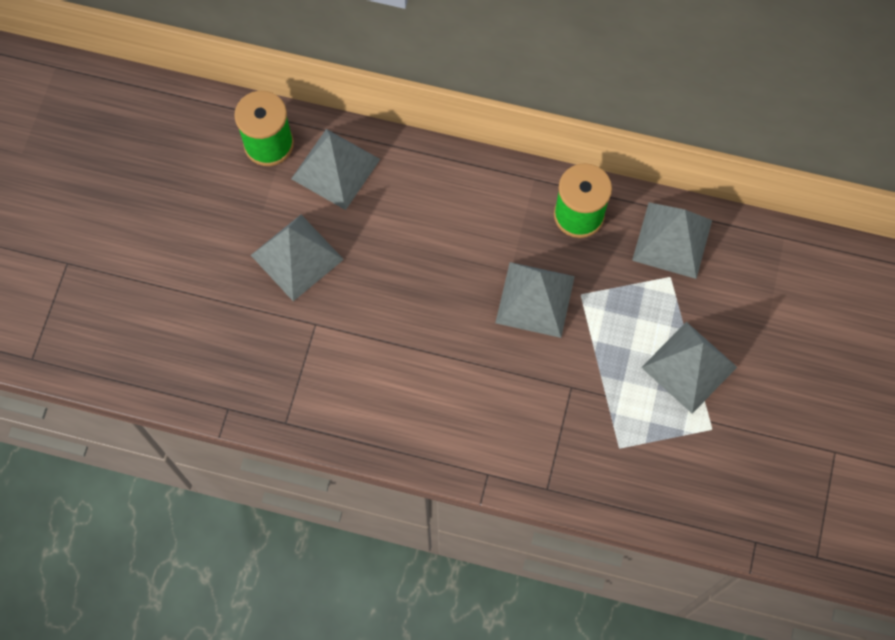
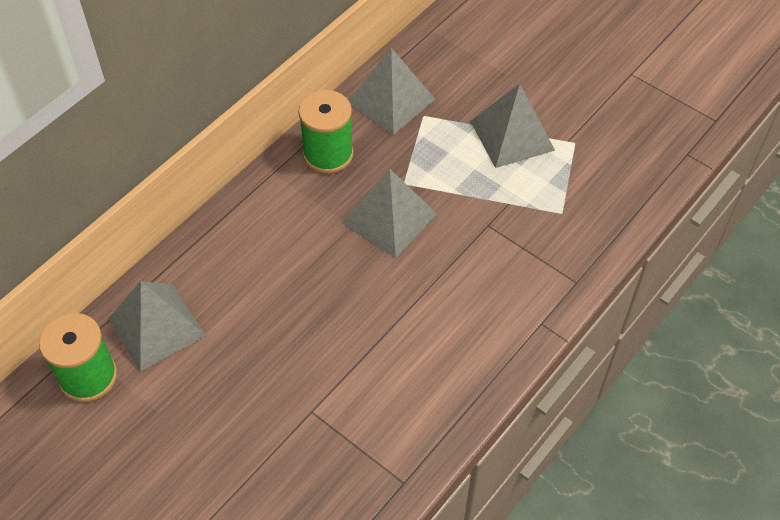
camera: 65 degrees left, 15 degrees down
(297, 257) = (229, 399): grey pyramid -> none

